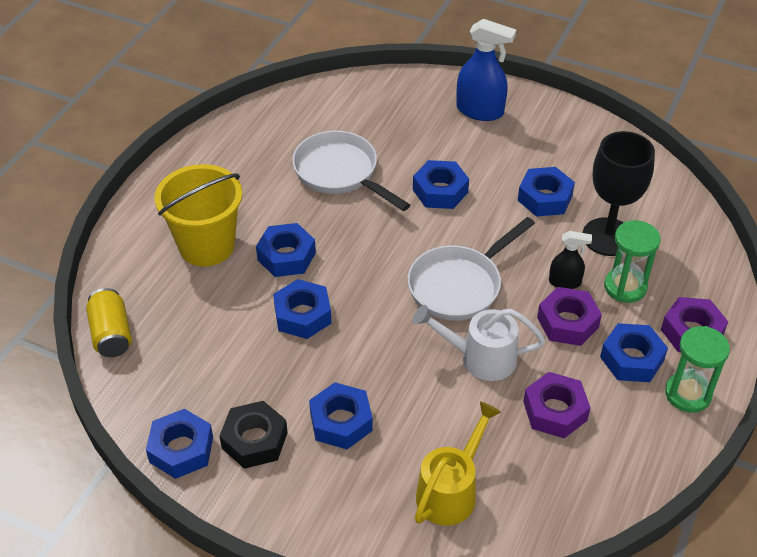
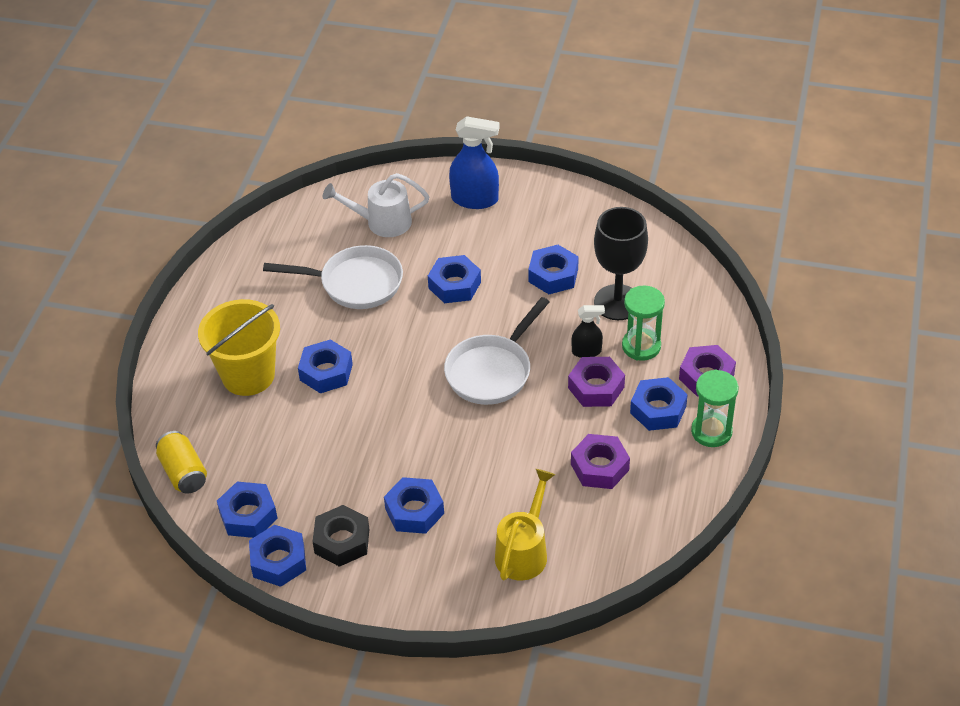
camera: 10 degrees left, 0 degrees up
(303, 315) = (355, 423): blue nut -> blue nut (248, 515)
(340, 173) = (355, 283): white pan -> white pan turned 150 degrees clockwise
(479, 358) = (524, 433): white watering can -> white watering can (381, 222)

